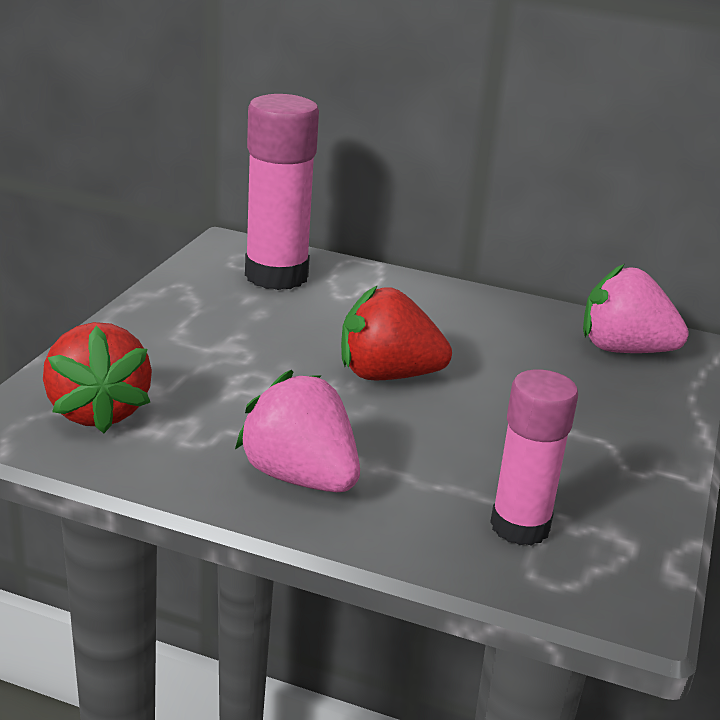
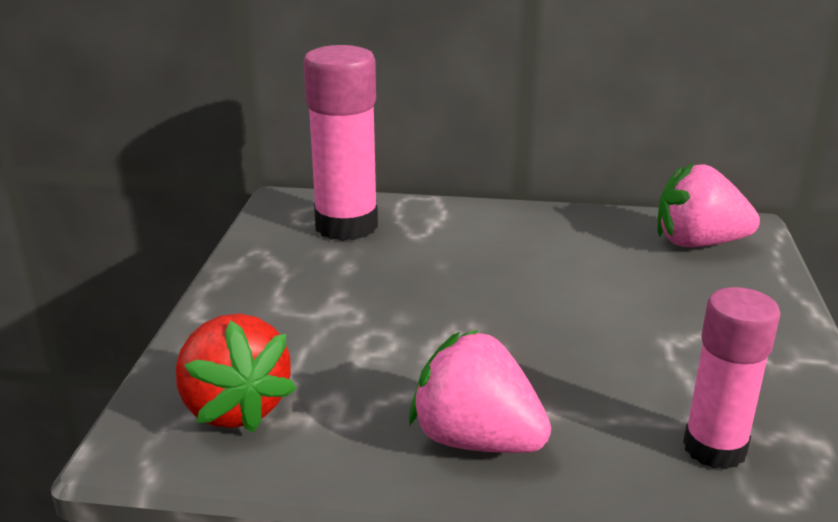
camera: 10 degrees left, 0 degrees up
(387, 375) = (502, 310): red strawberry -> none

